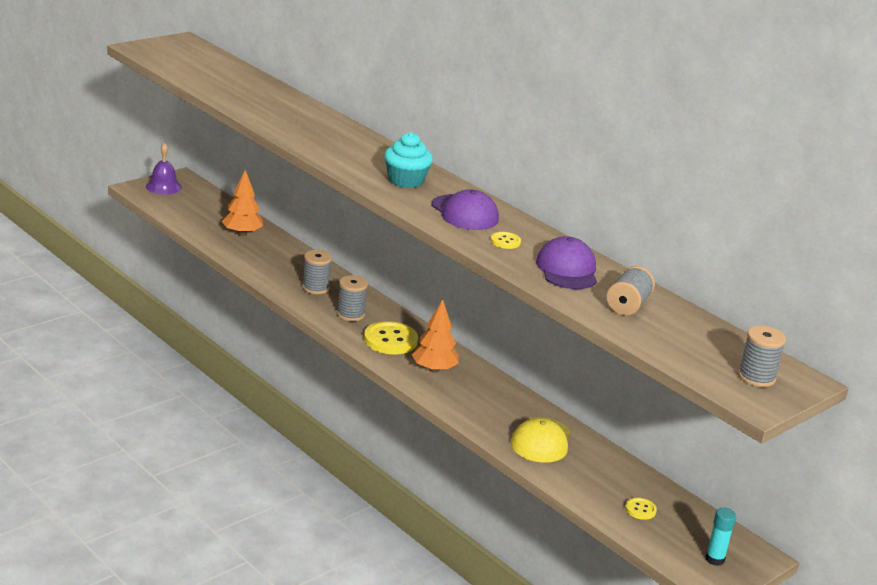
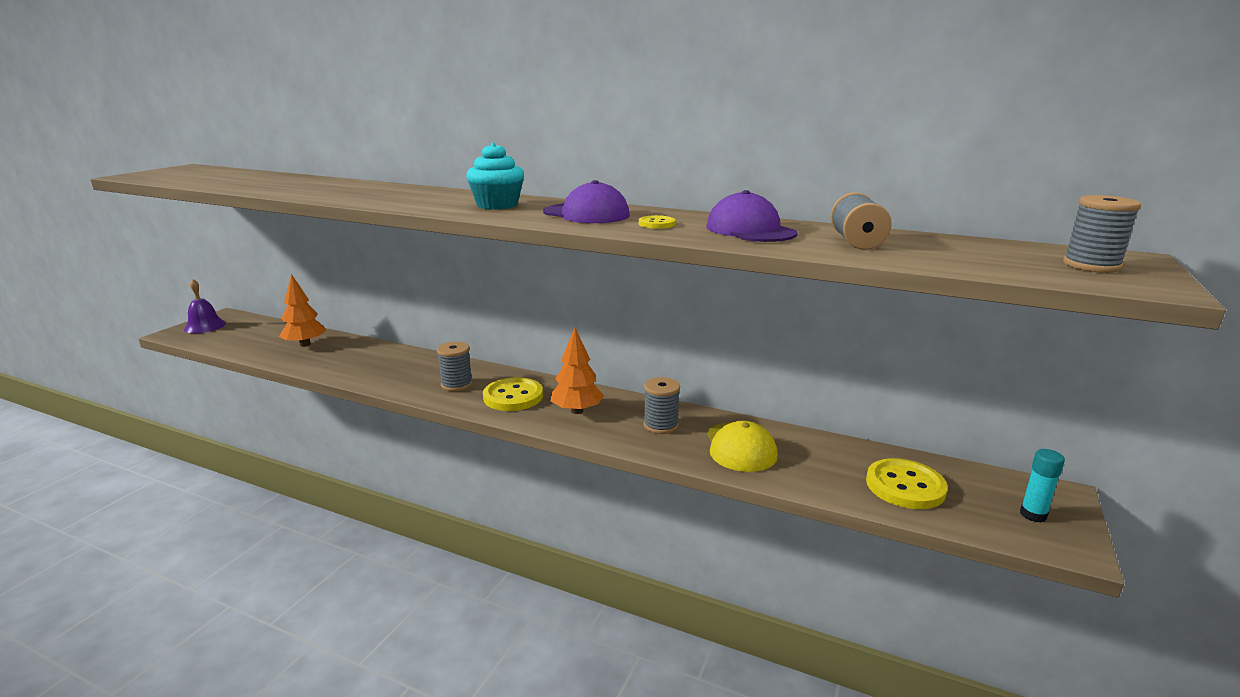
camera: 20 degrees left, 5 degrees down
(315, 288) = (406, 371): grey spool -> grey spool (661, 425)
(640, 510) = (905, 486): yellow button -> yellow button, size x2.01

